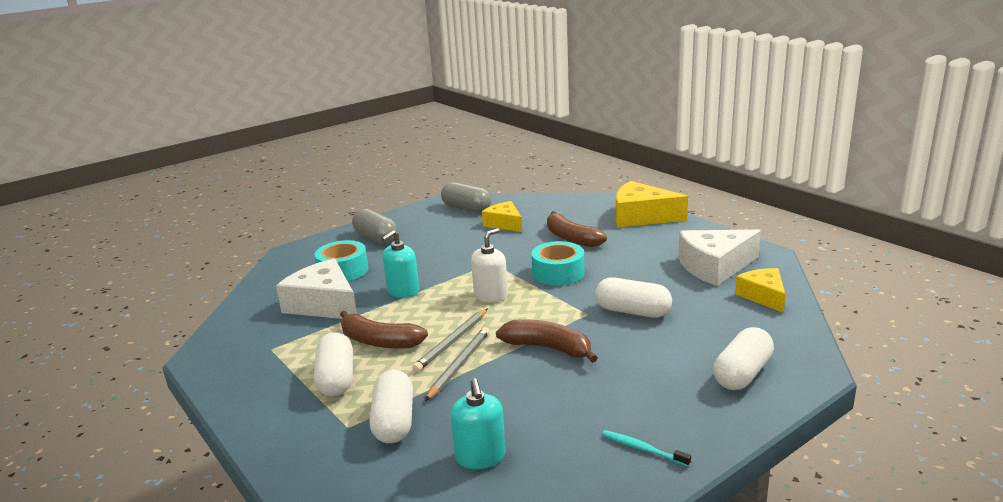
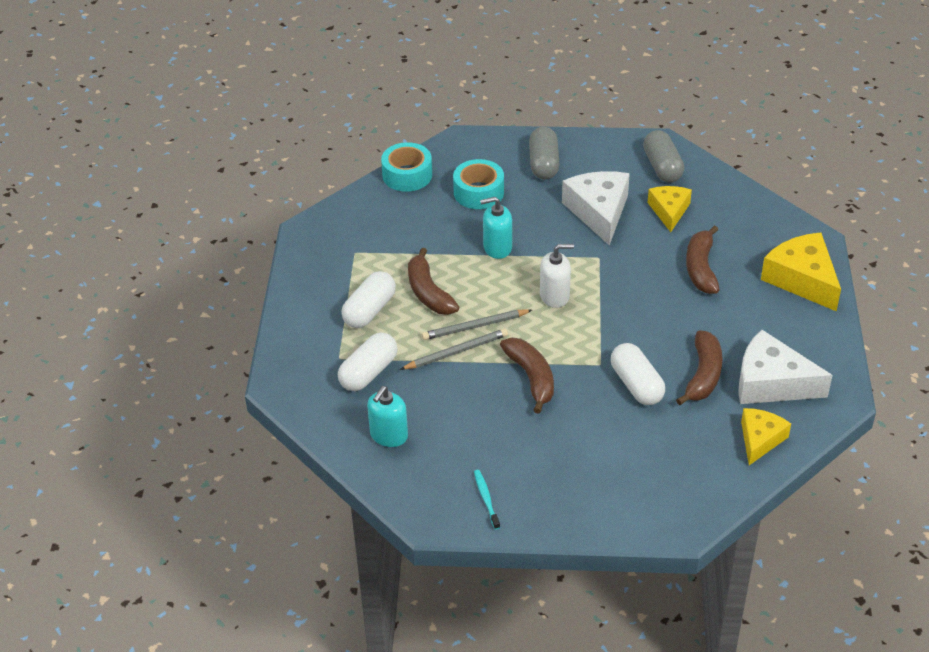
camera: 40 degrees right, 20 degrees up
(324, 304) = (429, 225): white cheese -> white cheese (599, 212)
(558, 273) = (636, 304): turquoise tape -> turquoise tape (407, 175)
(667, 284) = (703, 375): none -> brown banana
(742, 374) = (630, 493): white capsule -> none

